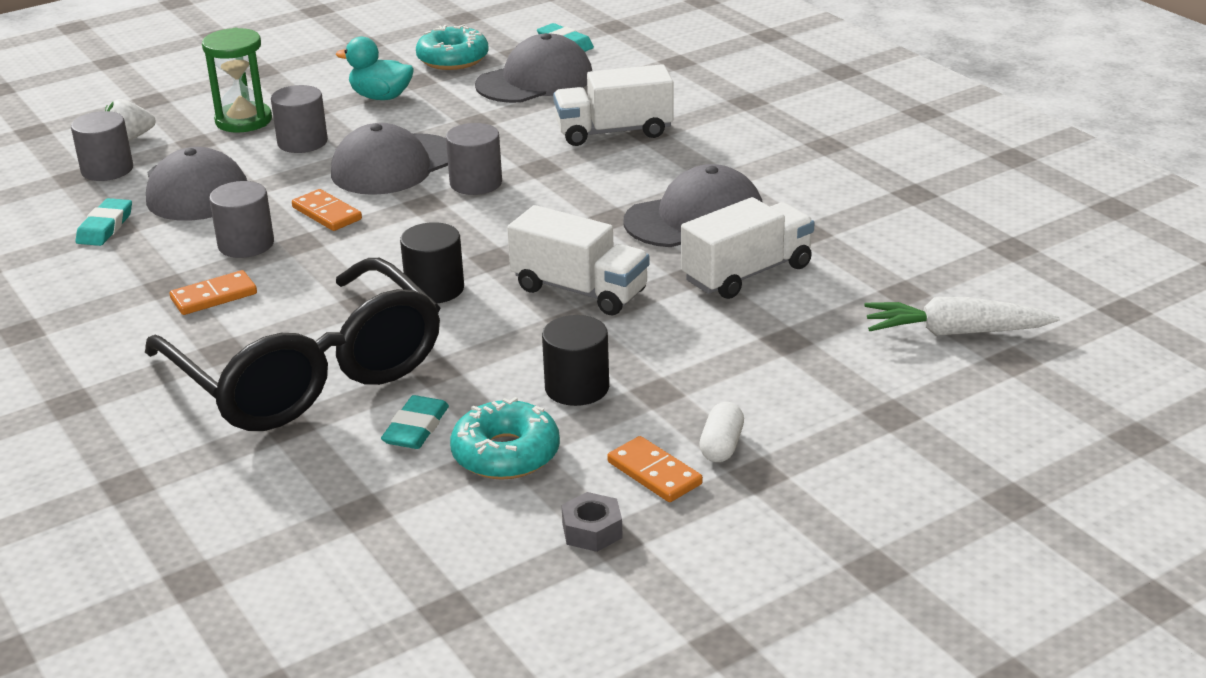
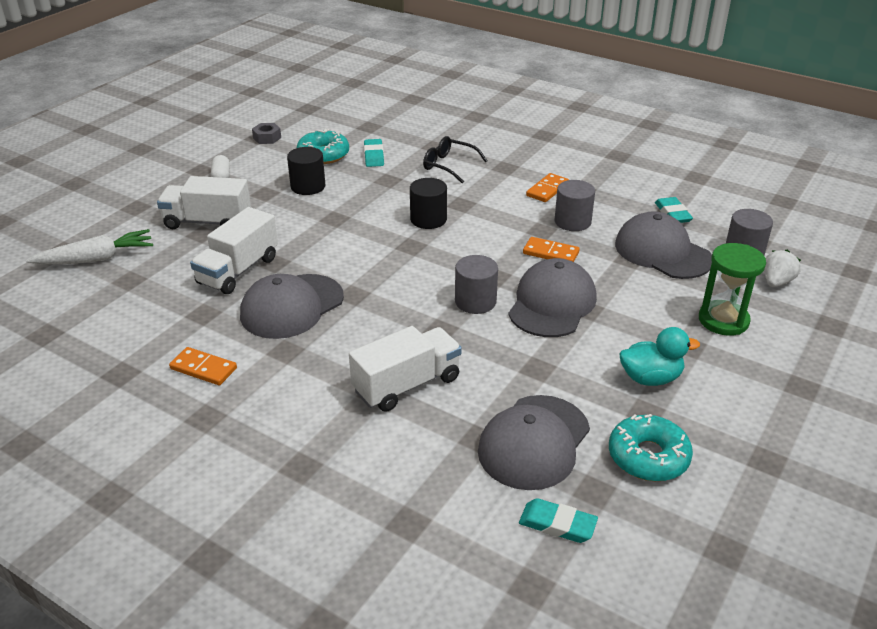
camera: 155 degrees right, 5 degrees up
(302, 142) = (647, 309): grey cylinder -> none
(309, 375) = (448, 165): black glasses -> black glasses, size x0.42
(579, 290) = (340, 237): white truck -> white truck (208, 222)
(654, 473) = (250, 161): orange domino -> orange domino (203, 368)

